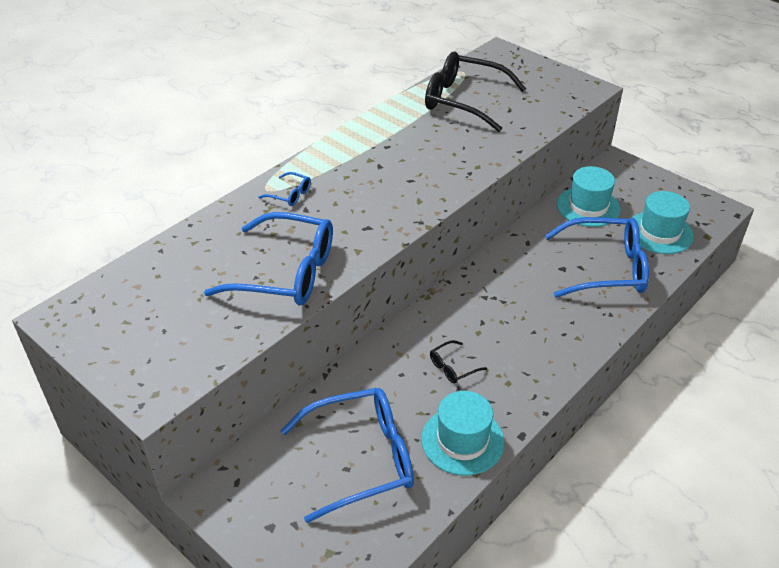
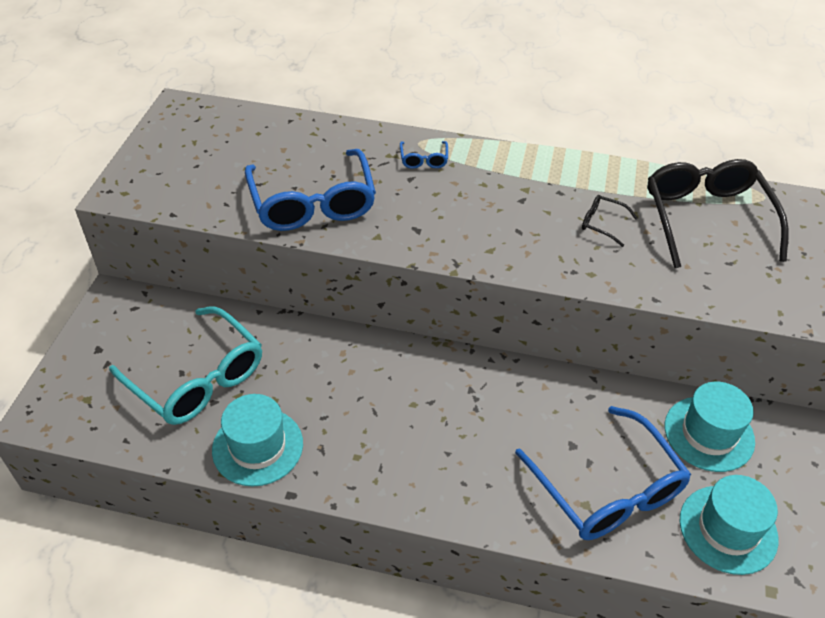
camera: 60 degrees right, 5 degrees up
(361, 459) = (197, 378): blue glasses -> turquoise glasses
(453, 367) = (350, 402): black glasses -> black glasses (602, 224)

